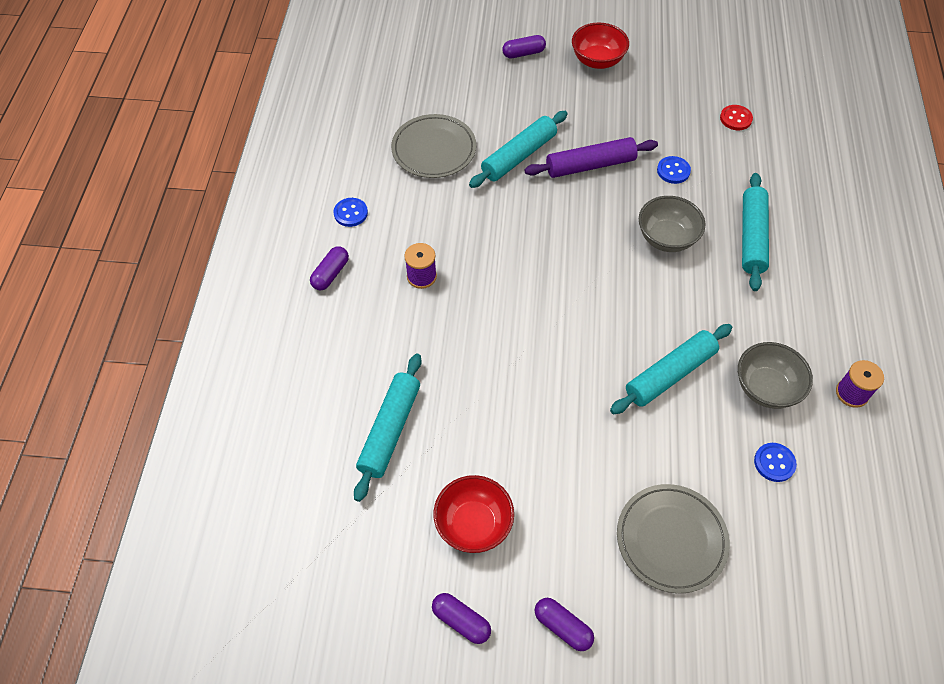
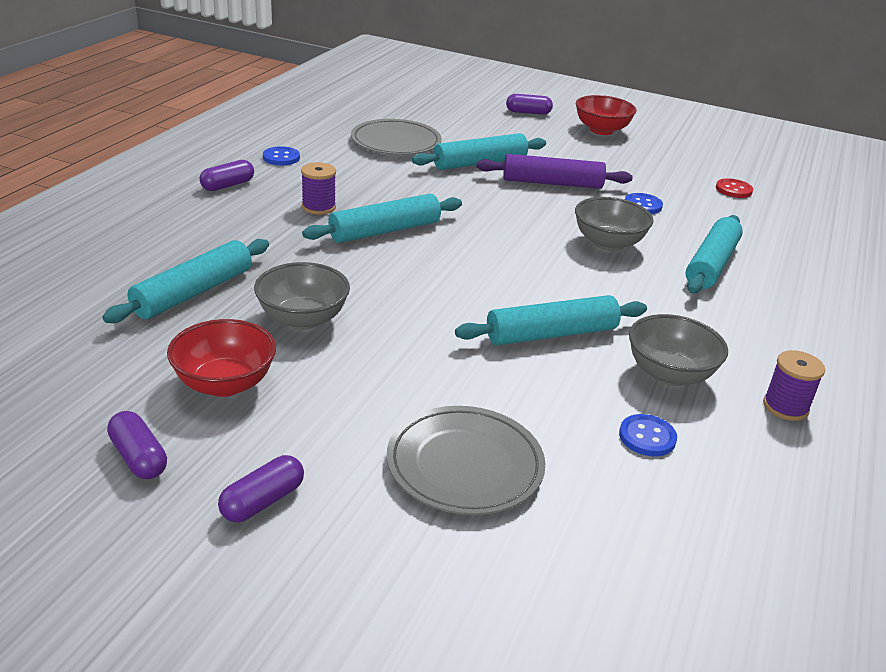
camera: 15 degrees right, 25 degrees down
(487, 429) = (302, 319): none -> grey bowl
(490, 289) = (384, 231): none -> turquoise rolling pin
(563, 627) = (262, 501): purple capsule -> purple capsule turned 75 degrees clockwise

